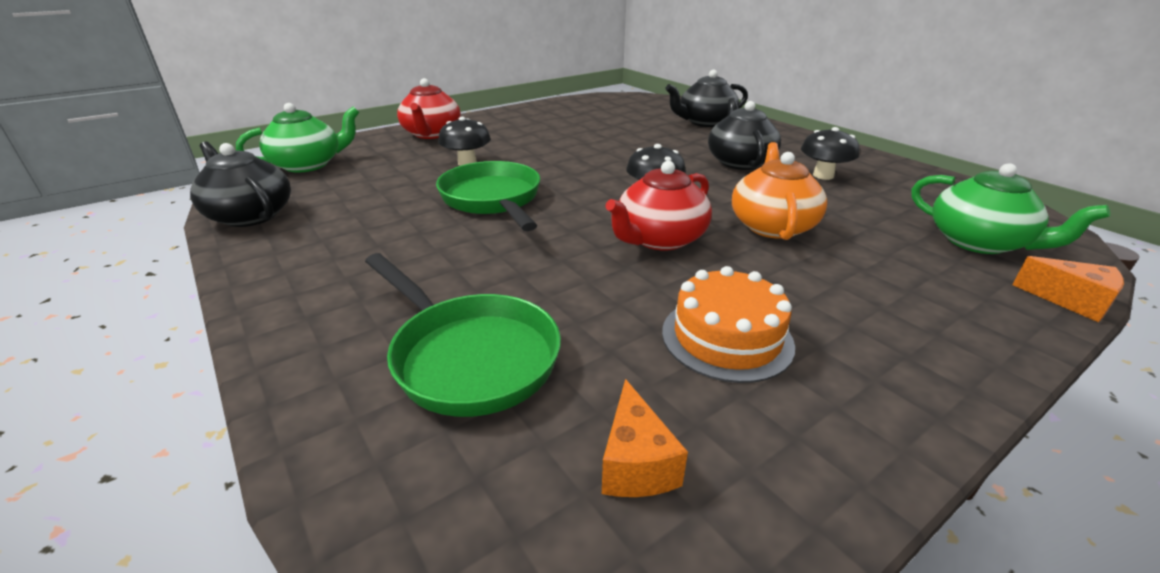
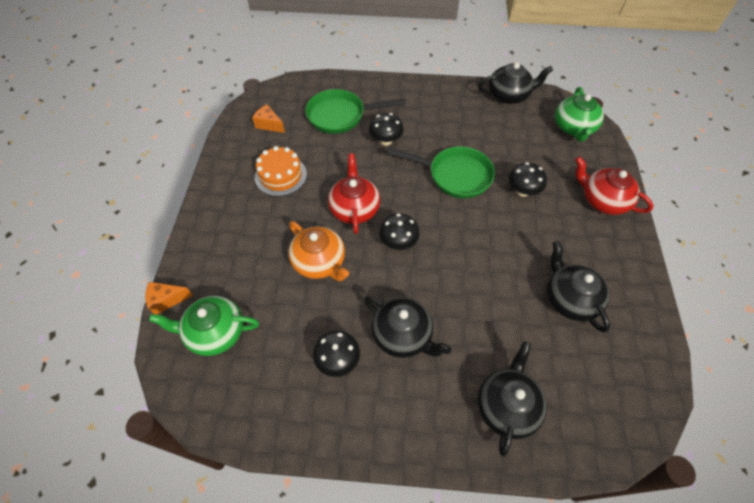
camera: 130 degrees right, 25 degrees up
(485, 272) = (385, 141): none -> black mushroom
(575, 124) = (569, 298): none -> black teapot

